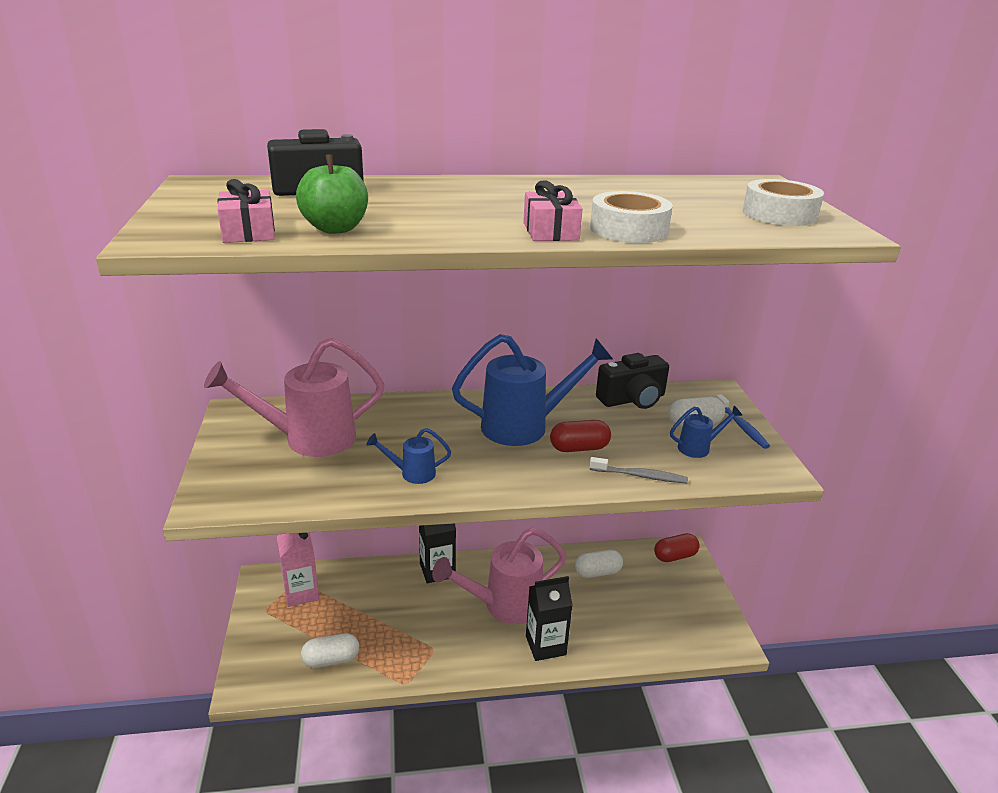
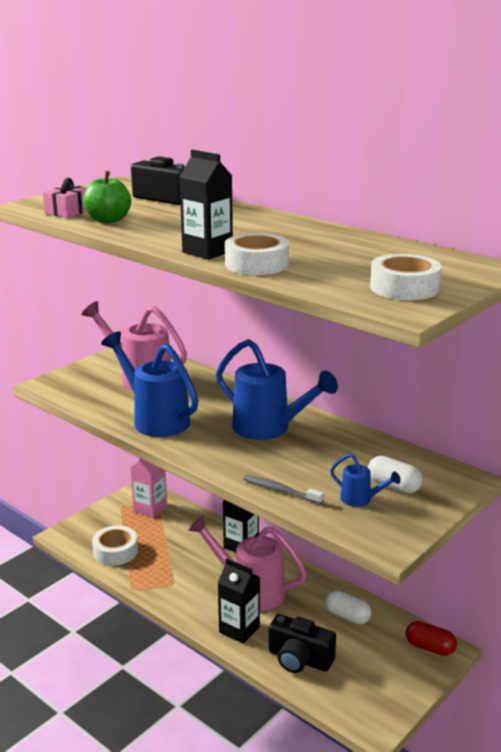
camera: 50 degrees right, 5 degrees down
(331, 659) = (115, 551): white capsule -> white tape
(412, 473) = (155, 419): blue watering can -> blue watering can, size x2.14
(550, 231) = (207, 252): pink gift -> black carton
(579, 448) = (276, 456): red capsule -> none
(632, 399) = (380, 450): black camera -> black camera (299, 659)
(640, 476) = (280, 491): grey toothbrush -> grey toothbrush turned 150 degrees clockwise
(741, 426) = (429, 507): blue toothbrush -> none

